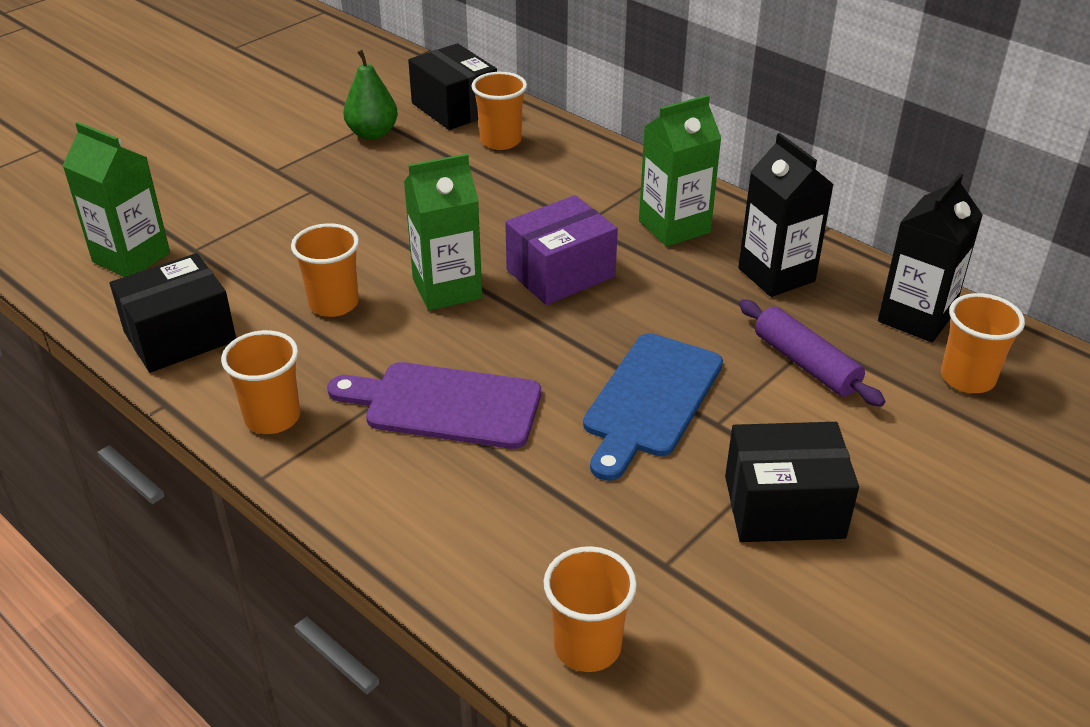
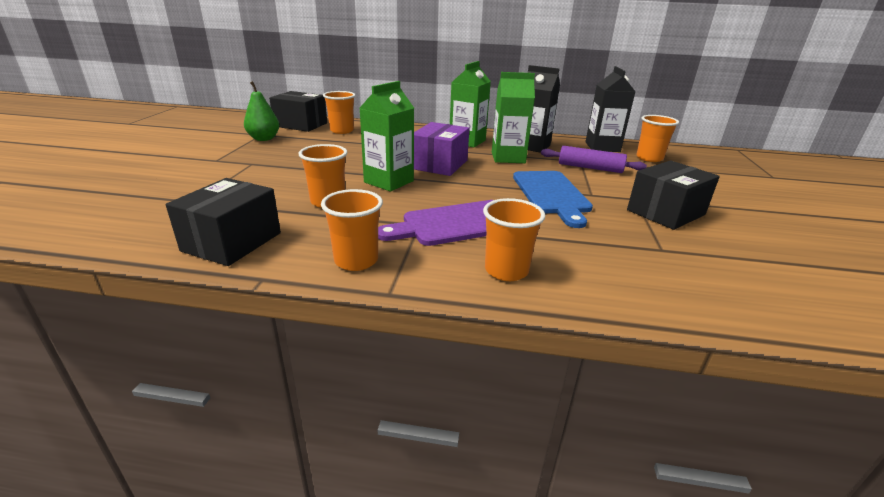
camera: 35 degrees left, 10 degrees down
(131, 257) = (144, 215): green carton -> green carton (508, 157)
(587, 646) = (692, 296): orange cup -> orange cup (506, 270)

